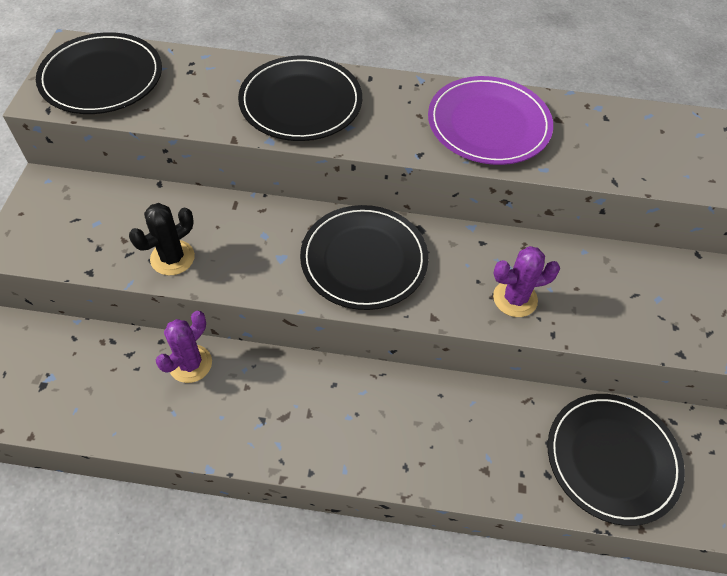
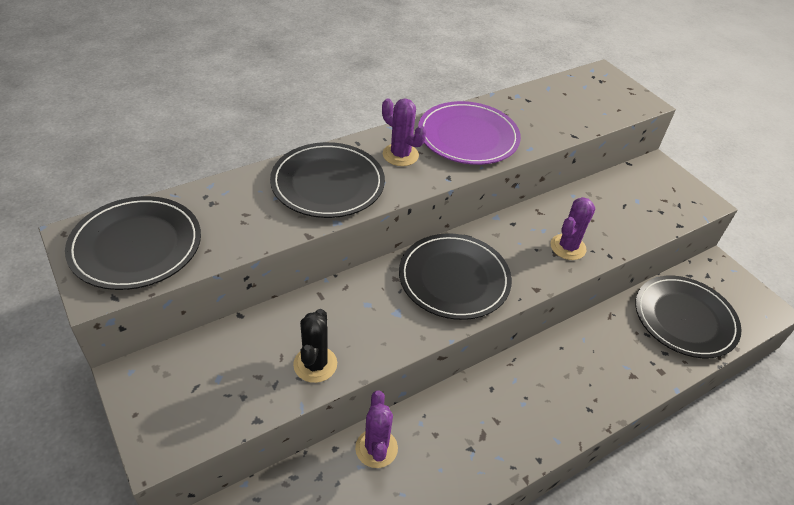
camera: 40 degrees left, 10 degrees down
(397, 109) = (400, 155): none -> purple cactus

